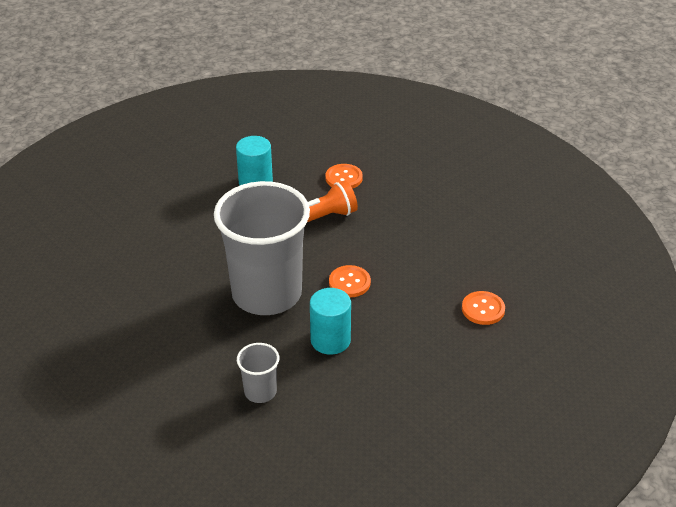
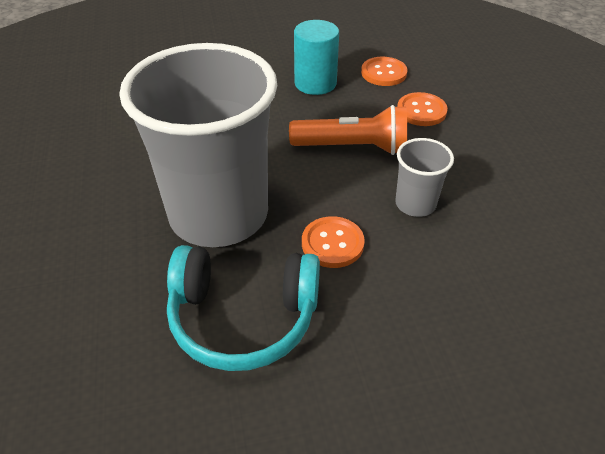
camera: 30 degrees right, 5 degrees up
(260, 392) = (89, 352): grey cup -> grey cup (415, 204)
(330, 340) = (243, 317): turquoise cylinder -> turquoise headphones
(483, 309) = (508, 375): orange button -> orange button (383, 73)

